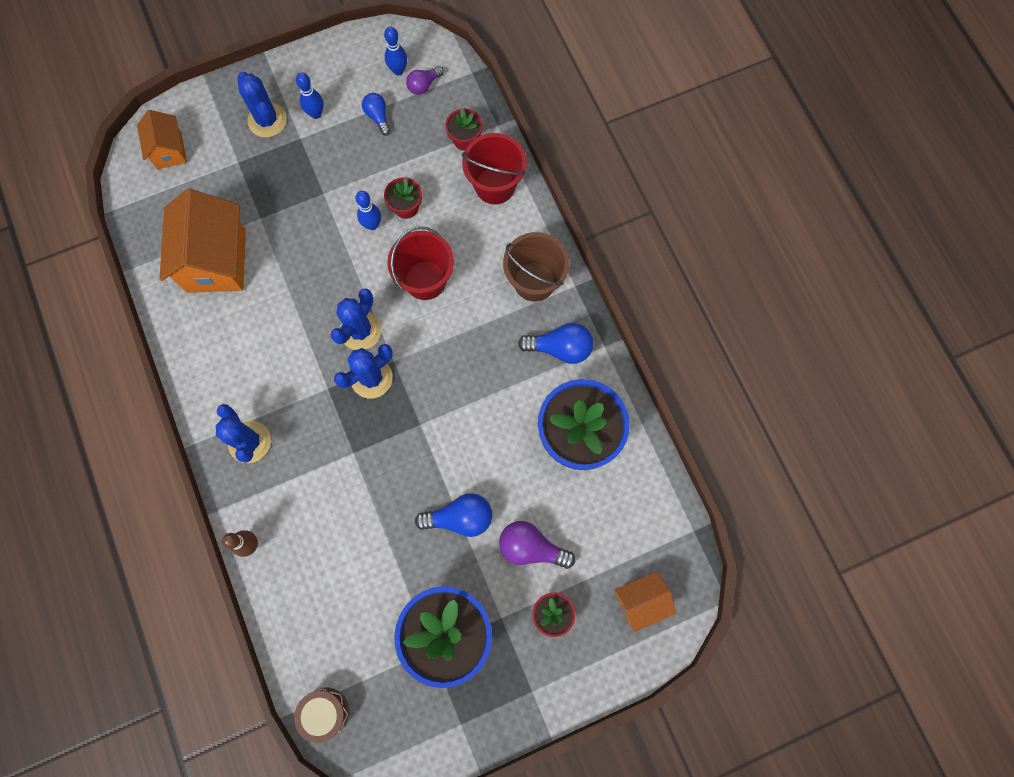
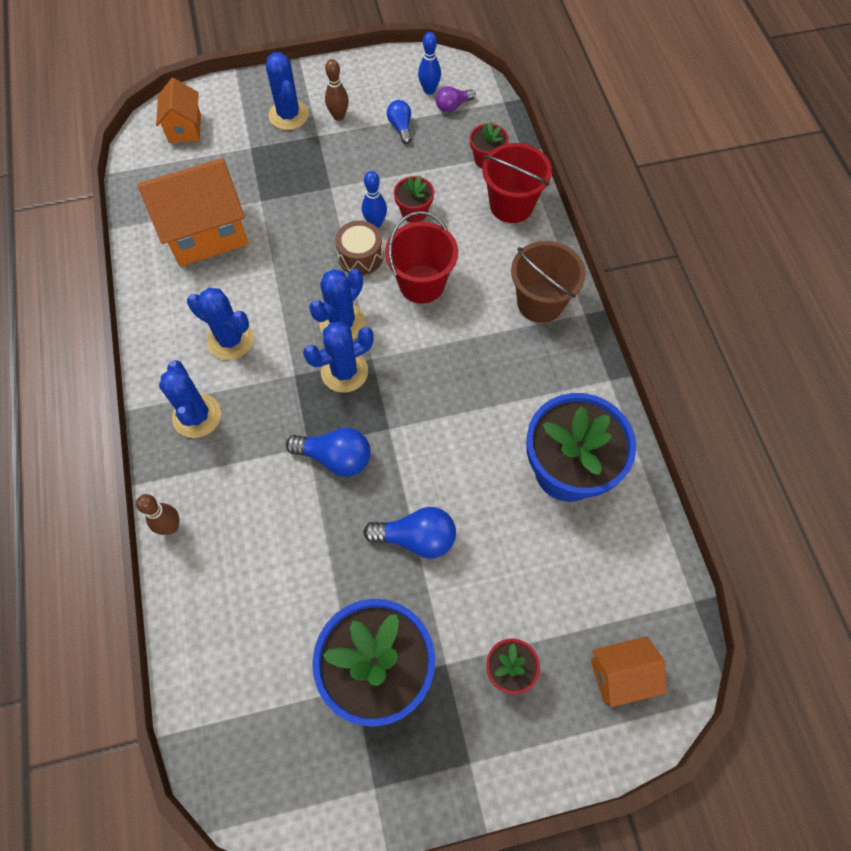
camera: 10 degrees right, 10 degrees down
(216, 260) = (206, 233): orange house -> orange house turned 60 degrees clockwise
(263, 364) = (230, 340): none -> blue cactus
(316, 114) = (339, 116): blue bowling pin -> brown bowling pin
(325, 712) = (211, 740): brown drum -> brown drum (360, 256)
(531, 547) = (495, 587): purple light bulb -> none
(560, 348) = (559, 374): blue light bulb -> blue light bulb (335, 458)

